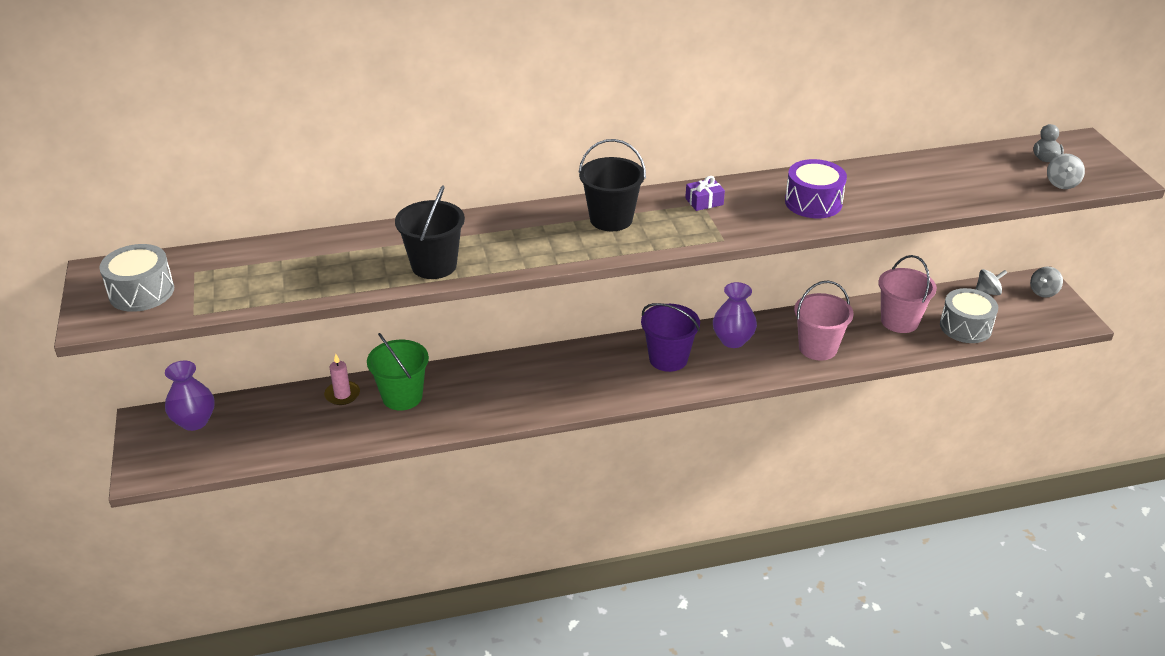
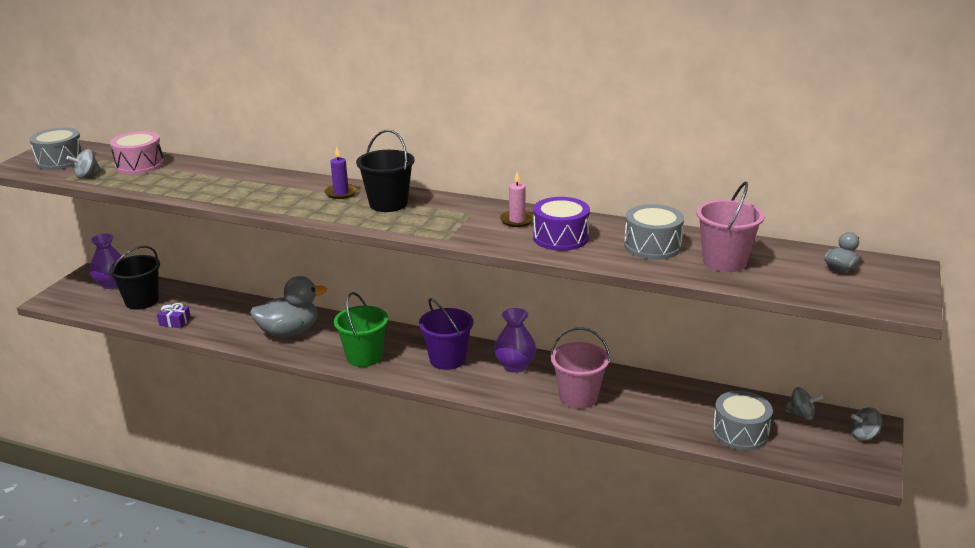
camera: 35 degrees right, 10 degrees down
(258, 263) = (139, 165): none -> pink drum
(342, 395) = (208, 300): pink candle -> pink candle (517, 220)
(402, 397) = (240, 315): green bucket -> green bucket (364, 357)
(434, 265) = (231, 195): black bucket -> black bucket (142, 301)
(481, 394) = (289, 332): none -> grey duck
(545, 223) = (341, 193): none -> purple candle
(704, 201) = (474, 213): purple gift -> purple gift (175, 322)
(893, 185) = (652, 246): none -> grey drum
(899, 321) = (680, 405): pink bucket -> pink bucket (724, 261)
(1062, 183) = (825, 291): grey spinning top -> grey spinning top (87, 175)

